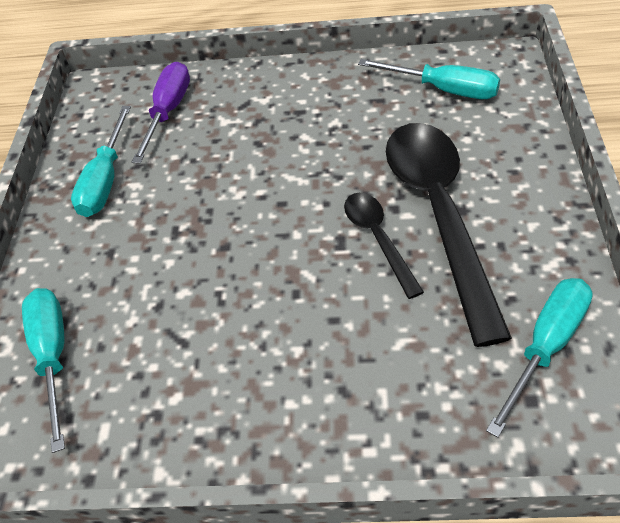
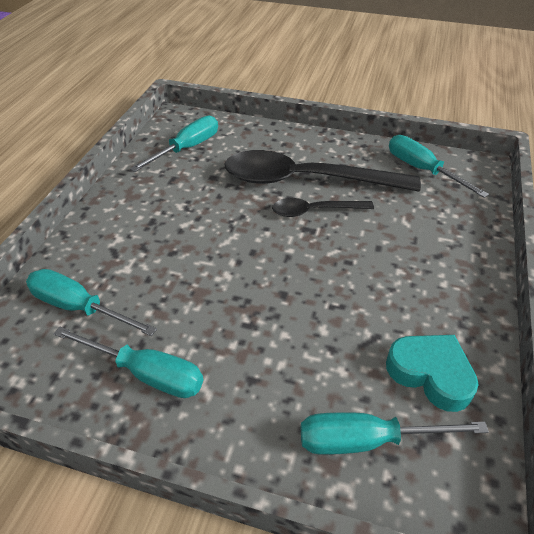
camera: 80 degrees left, 5 degrees down
(139, 402) = (430, 374): none -> turquoise heart
(168, 112) = (79, 307): purple screwdriver -> turquoise screwdriver

